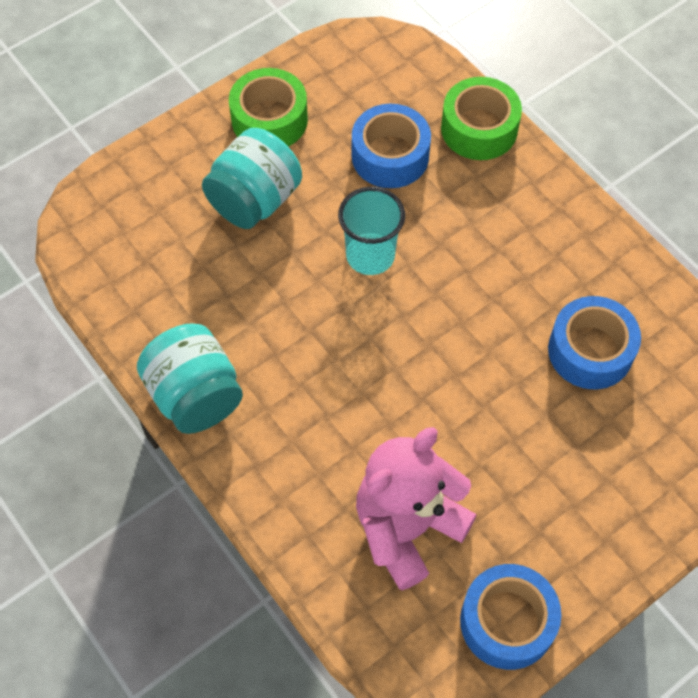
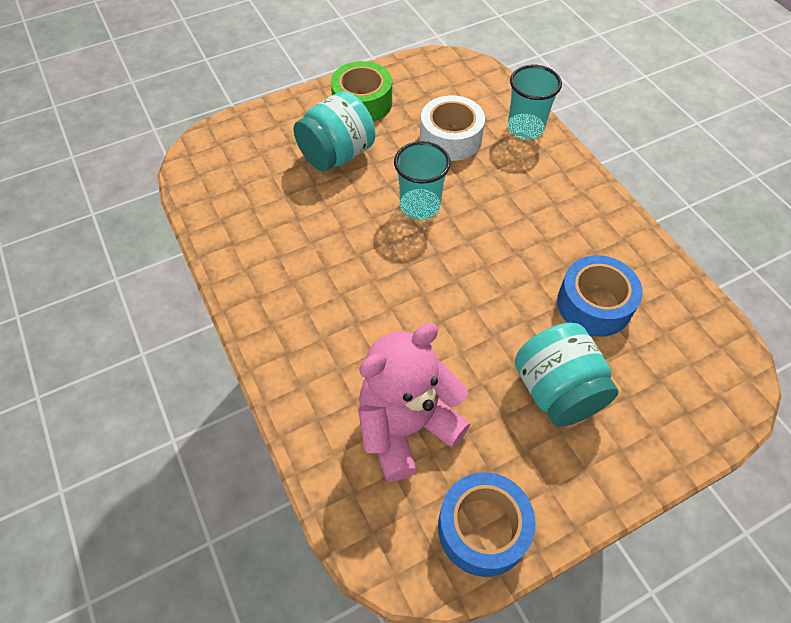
camera: 10 degrees right, 5 degrees down
(195, 396) = (251, 290): turquoise jar -> turquoise jar (557, 391)
(390, 156) = (450, 138): blue tape -> white tape
(479, 129) = (525, 128): green tape -> turquoise cup

